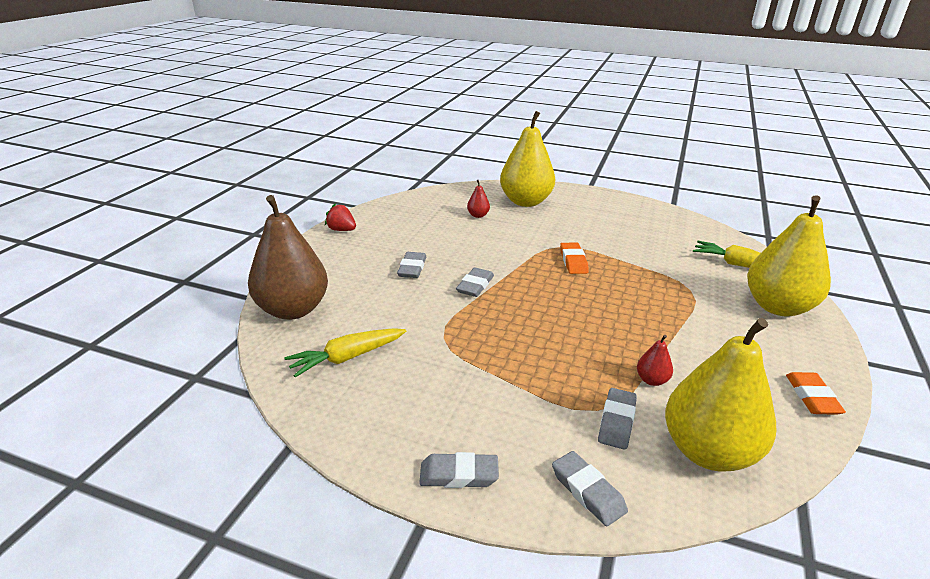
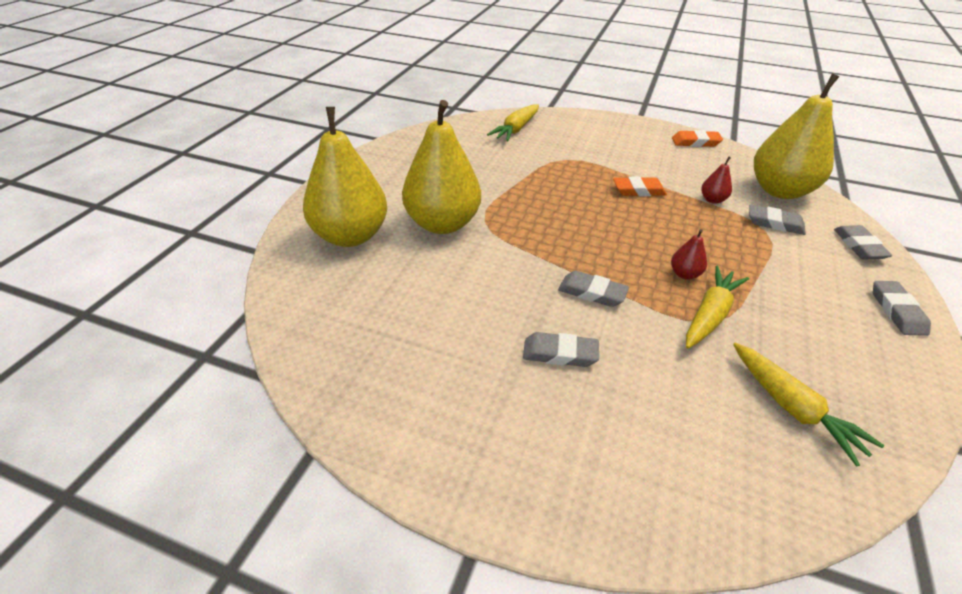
camera: 90 degrees left, 10 degrees up
(293, 310) = (716, 496): brown pear -> none
(341, 230) = (431, 463): red strawberry -> none
(450, 338) = (710, 315): none -> yellow carrot
(478, 215) = (390, 283): red pear -> red pear (684, 274)
(573, 261) = (521, 215): orange eraser -> orange eraser (638, 190)
(587, 491) = (859, 246): grey eraser -> grey eraser turned 60 degrees counterclockwise
(777, 307) = (583, 128): yellow pear -> yellow pear (442, 224)

